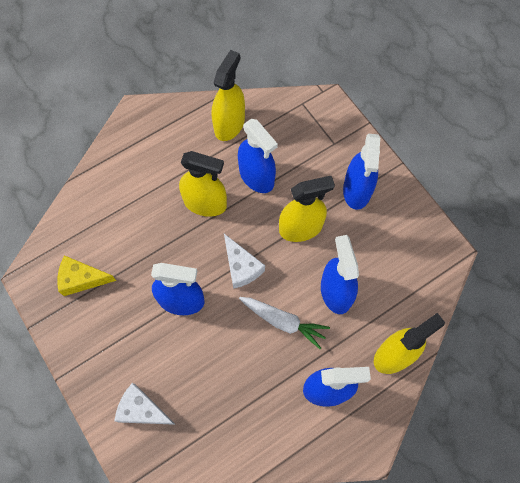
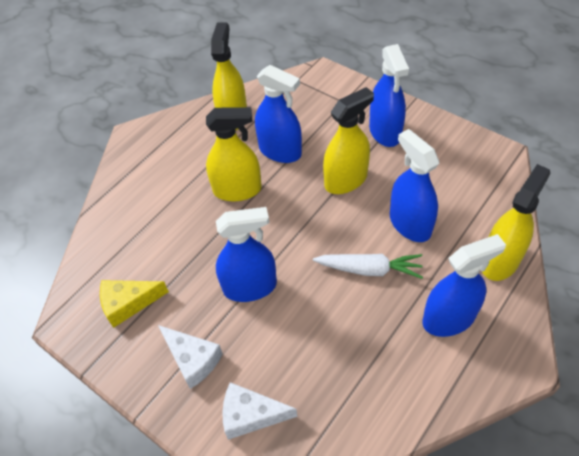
camera: 15 degrees left, 15 degrees down
(241, 267) = (301, 234): white cheese -> white cheese (192, 359)

